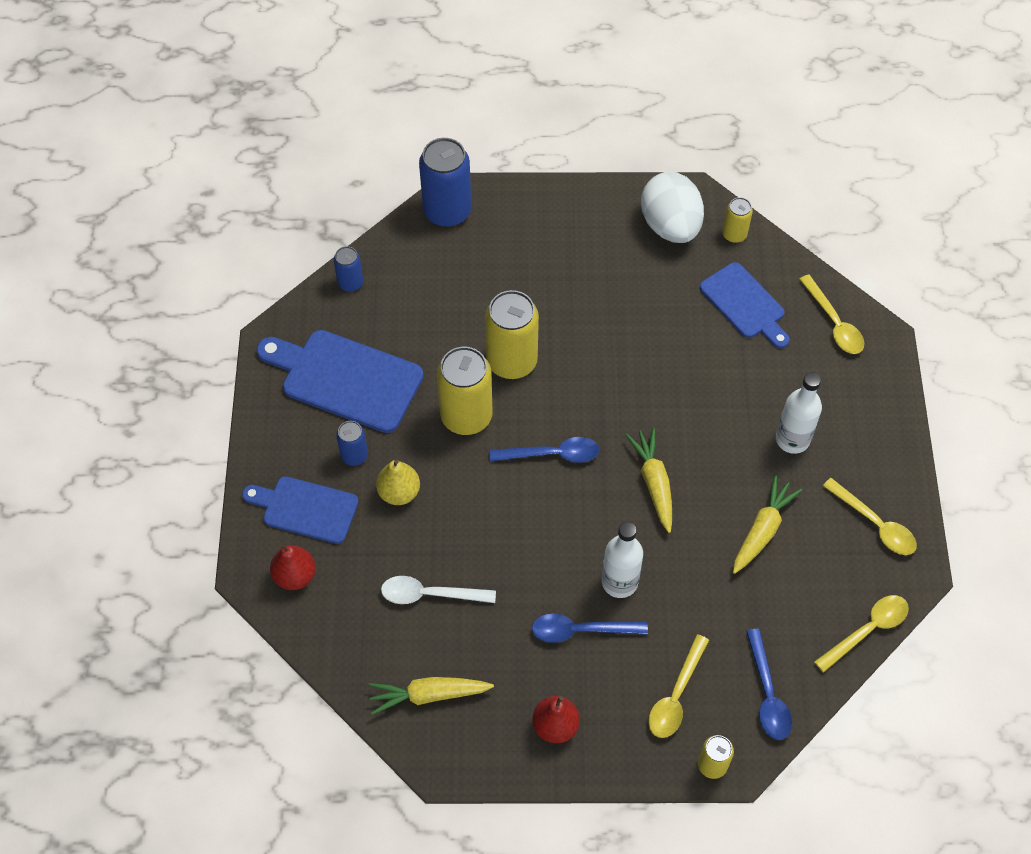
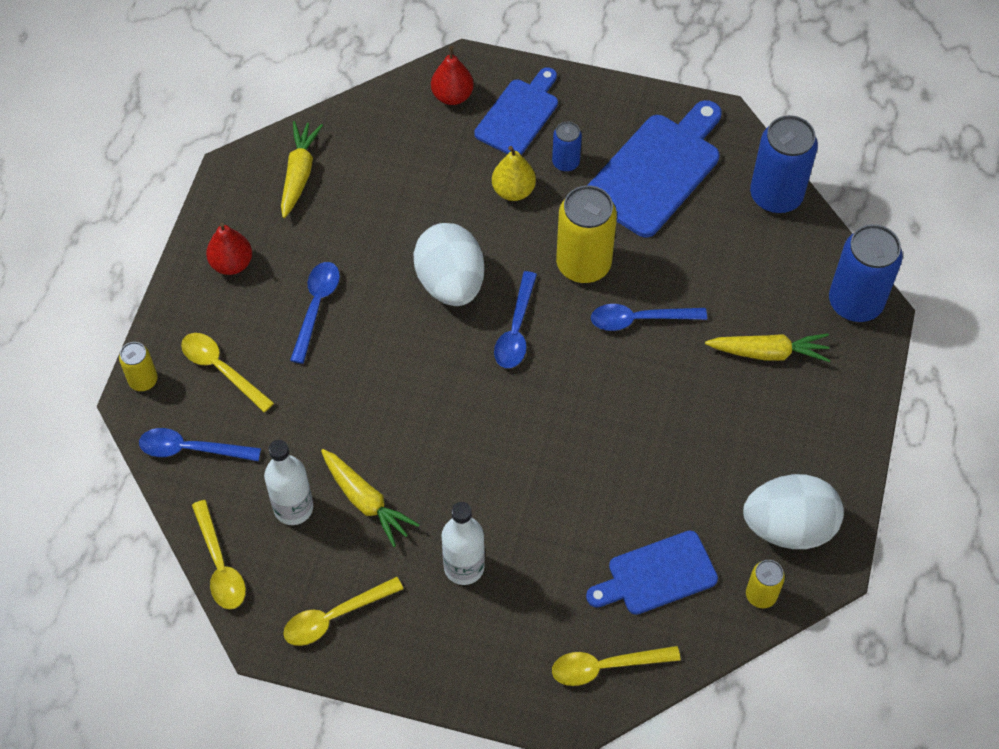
camera: 105 degrees right, 0 degrees up
(350, 283) = (776, 195): blue can -> blue can, size x1.92
(430, 594) = (397, 194): white spoon -> none
(512, 361) = (639, 319): yellow can -> blue spoon
(519, 520) = (450, 283): none -> white egg
(619, 582) = (354, 353): white bottle -> white bottle (293, 508)
(654, 483) = (453, 414): yellow carrot -> yellow carrot (768, 353)

